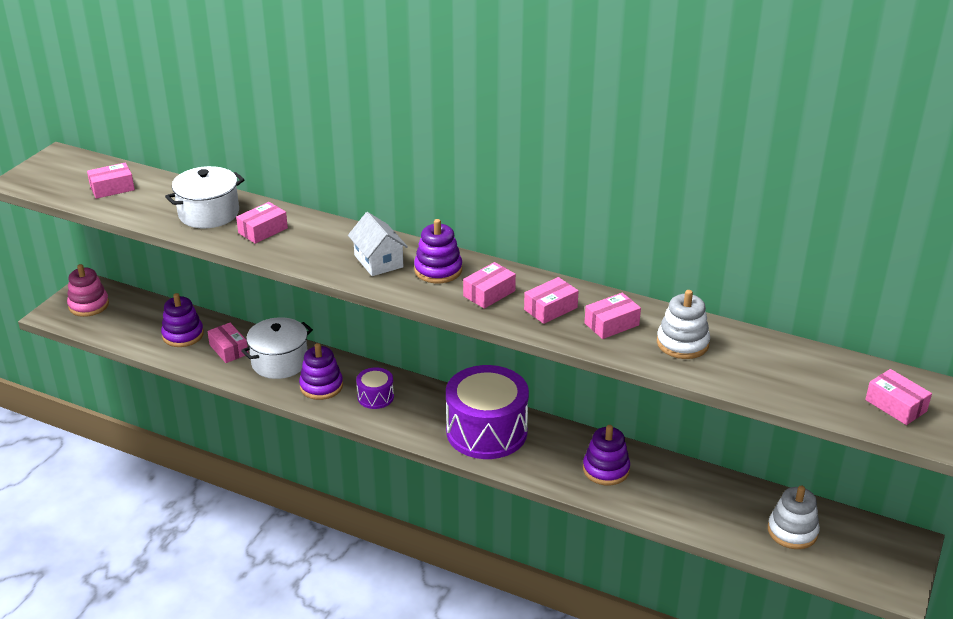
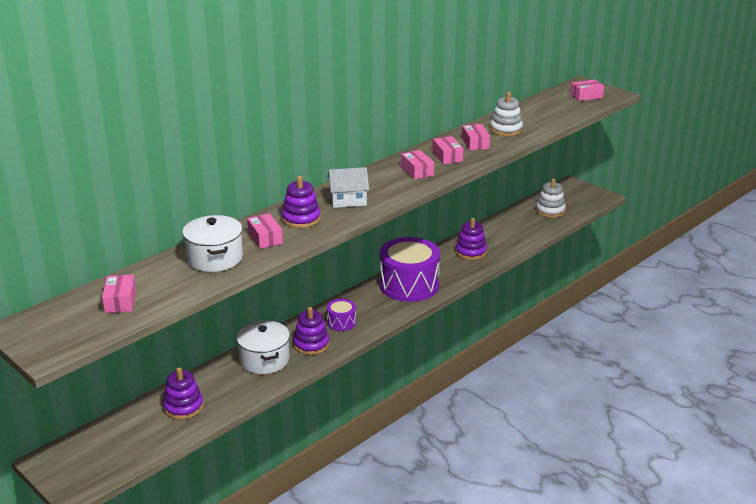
camera: 70 degrees left, 5 degrees down
(89, 305) = (81, 462): pink stacking toy -> none
(229, 349) = (226, 384): pink box -> none
(438, 270) = (376, 182): purple stacking toy -> purple stacking toy (301, 219)

